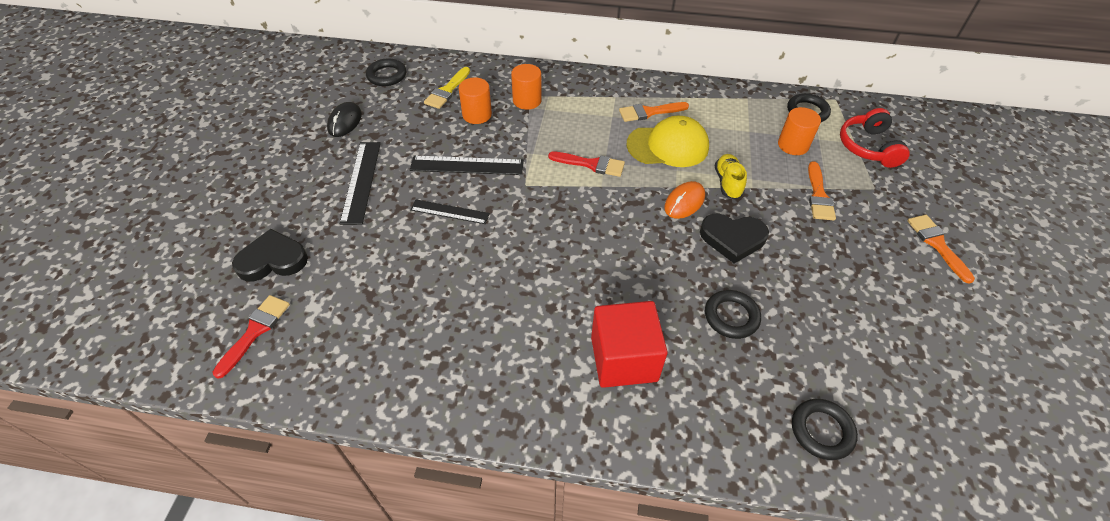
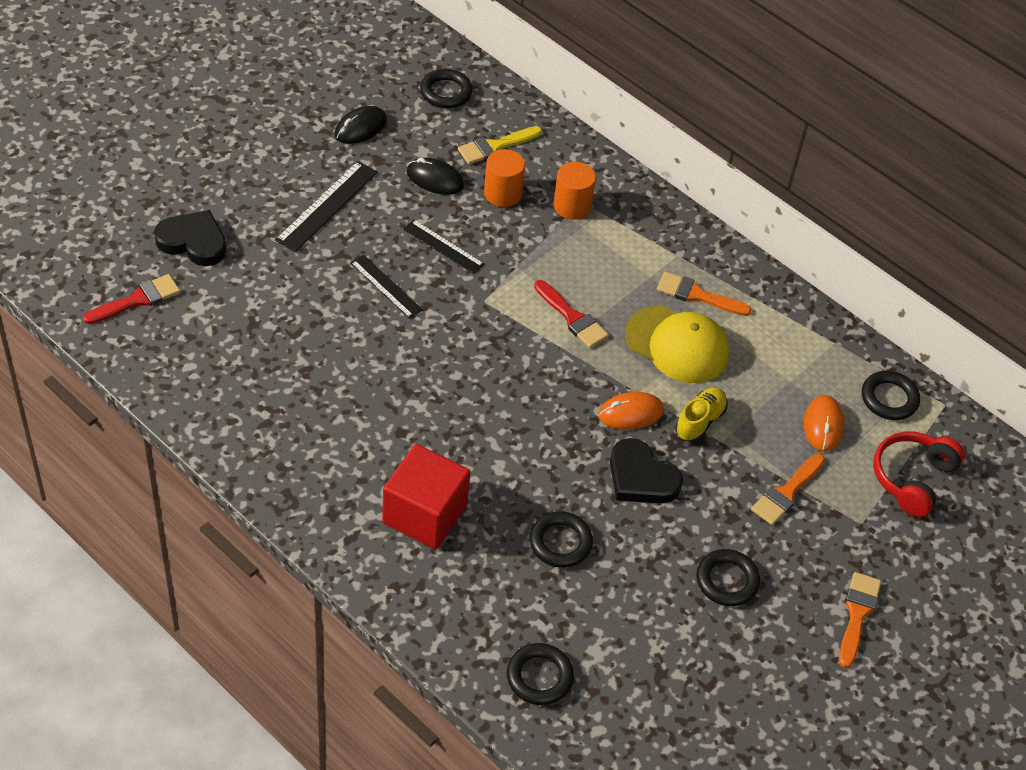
camera: 30 degrees right, 0 degrees up
(424, 128) = (435, 179): none -> black mouse
(467, 165) = (443, 246): black ruler -> black ruler, size x0.66
(793, 145) = (823, 425): orange cylinder -> orange mouse
(850, 272) = (727, 580): none -> black ring

